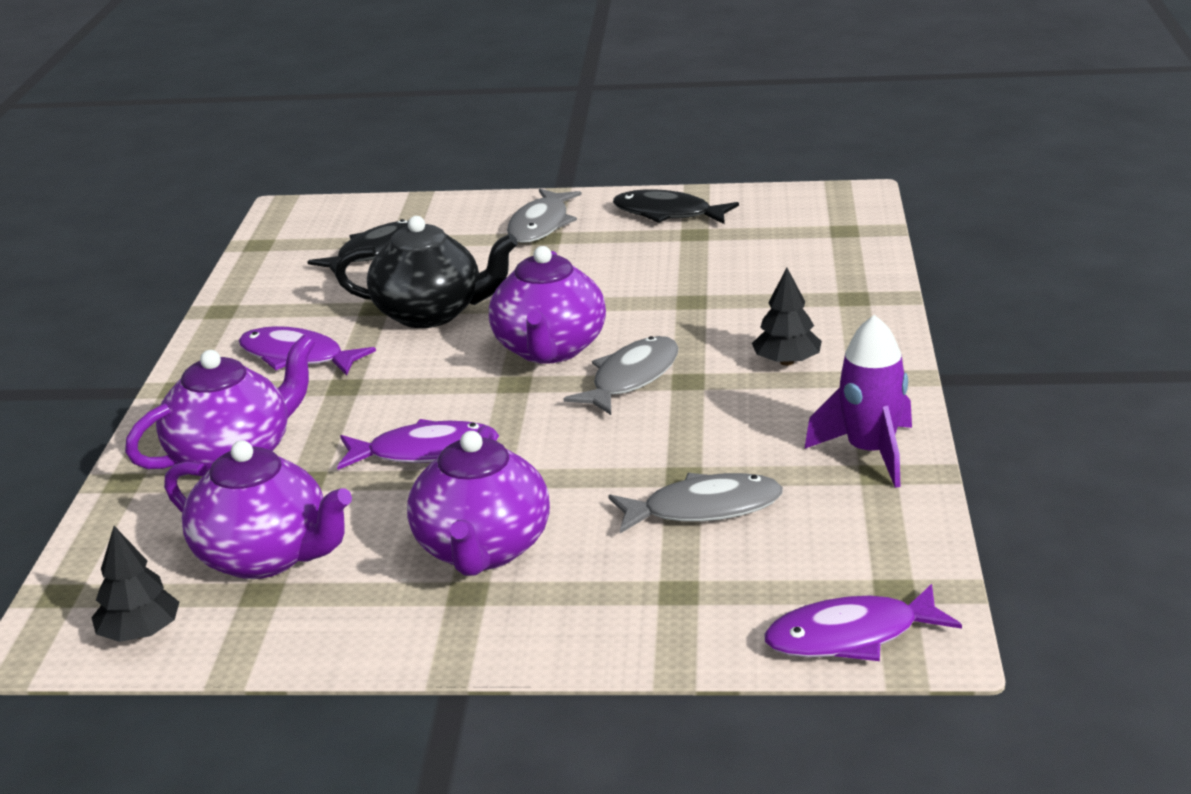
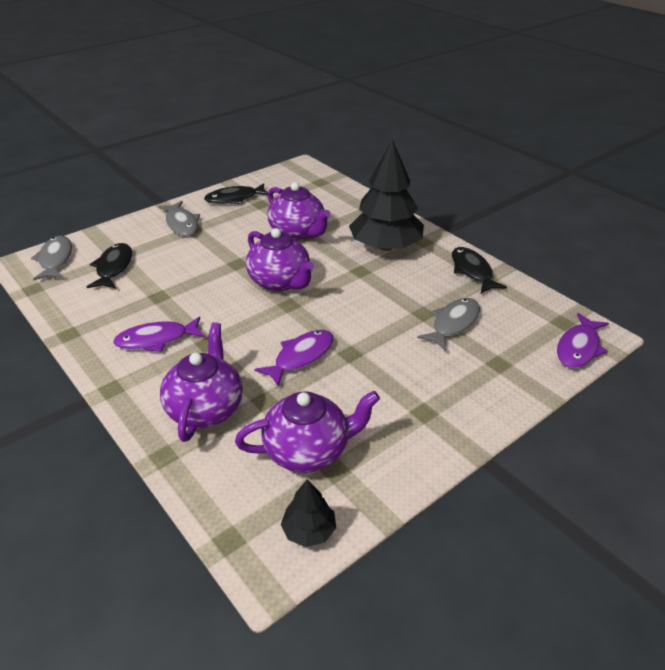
camera: 45 degrees left, 10 degrees up
(431, 314) = (194, 288): black teapot -> none
(482, 550) = (399, 389): purple teapot -> purple teapot (298, 232)
(631, 378) = (336, 280): grey fish -> grey fish (55, 259)
(787, 362) = (385, 246): black tree -> black tree, size x2.20
(870, 453) = (472, 271): purple rocket -> black fish

